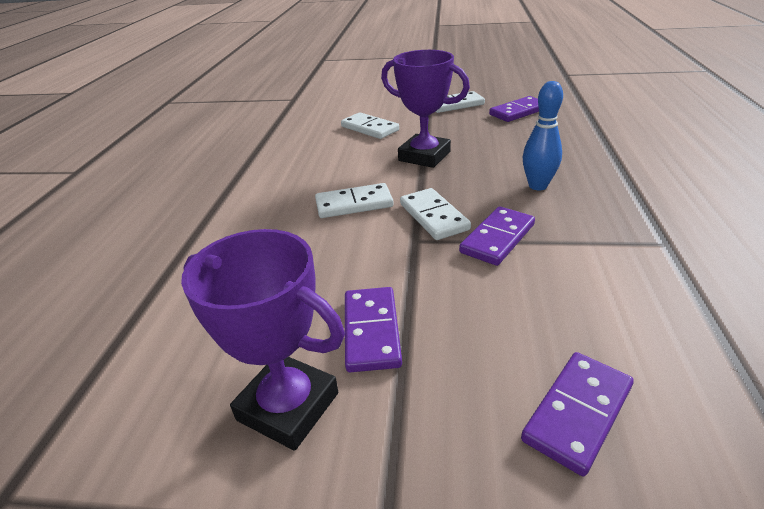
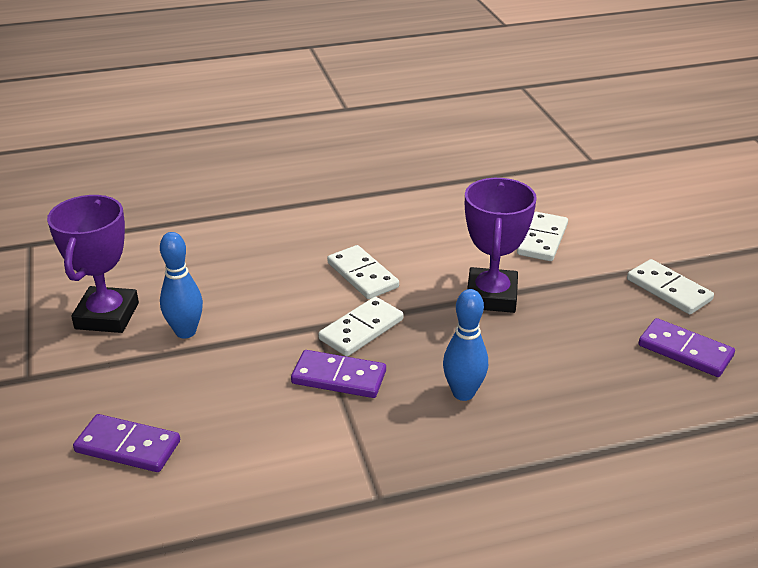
camera: 65 degrees right, 0 degrees up
(371, 331) = (185, 332): purple domino -> blue bowling pin

